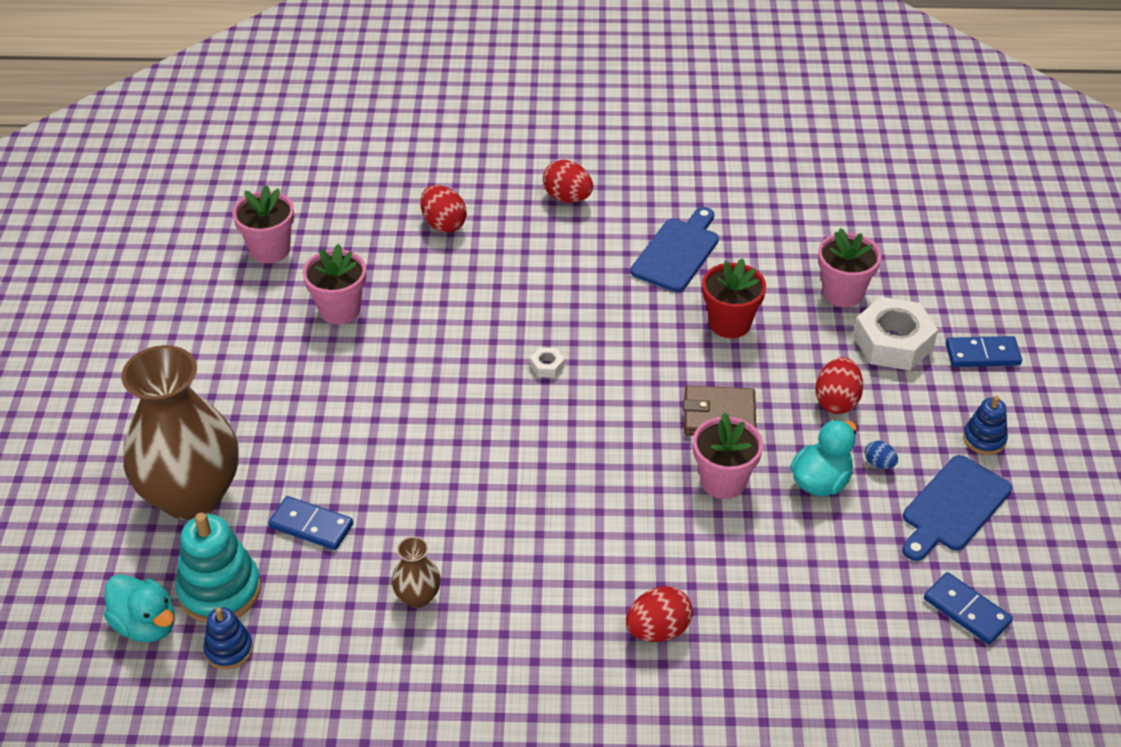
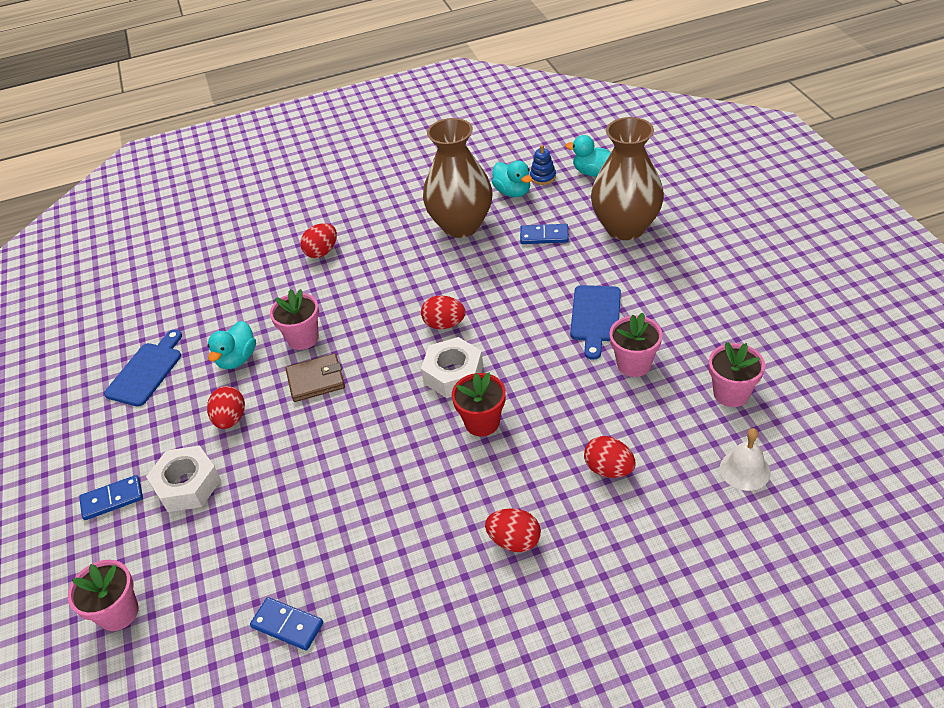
camera: 165 degrees right, 0 degrees up
(220, 590) = (569, 195): turquoise stacking toy -> none
(297, 636) = (513, 192): none -> turquoise duck
(322, 187) = (745, 470): none -> white bell
(418, 596) = (461, 225): brown vase -> brown vase, size x2.41
(526, 435) = (444, 324): none -> red egg
(547, 366) = (453, 374): white nut -> white nut, size x2.36
(677, 252) = (388, 513): blue cutting board -> blue cutting board (595, 317)
(729, 323) = (325, 457): red flower pot -> red flower pot (482, 422)
(842, 293) = (232, 521): pink flower pot -> pink flower pot (118, 612)
(879, 463) = (197, 384): blue egg -> none
(966, 611) = (143, 315): blue domino -> blue domino (287, 625)
(984, 439) = (120, 426): blue stacking toy -> none

